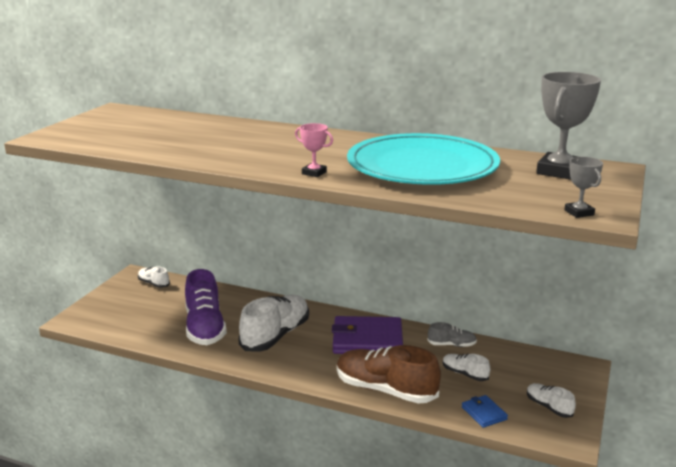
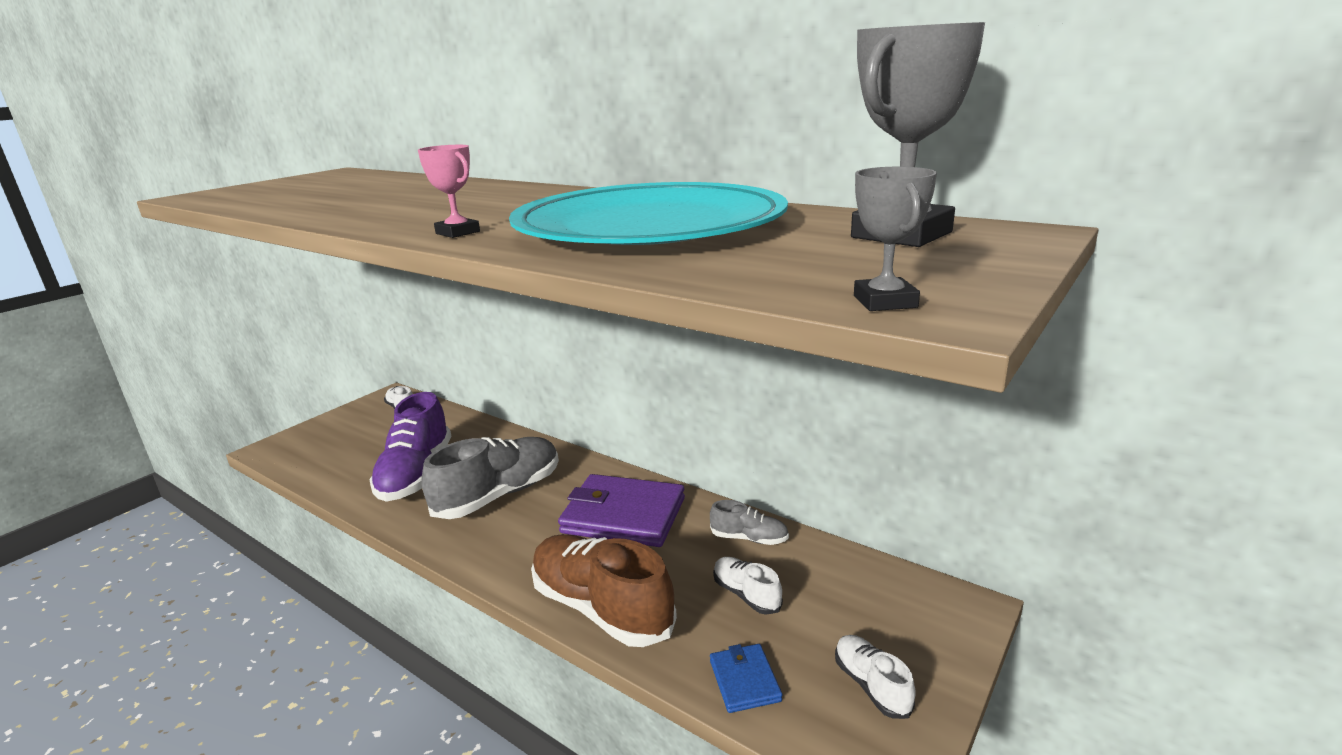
camera: 15 degrees right, 0 degrees up
(276, 335) = (499, 495): white shoe -> grey shoe

